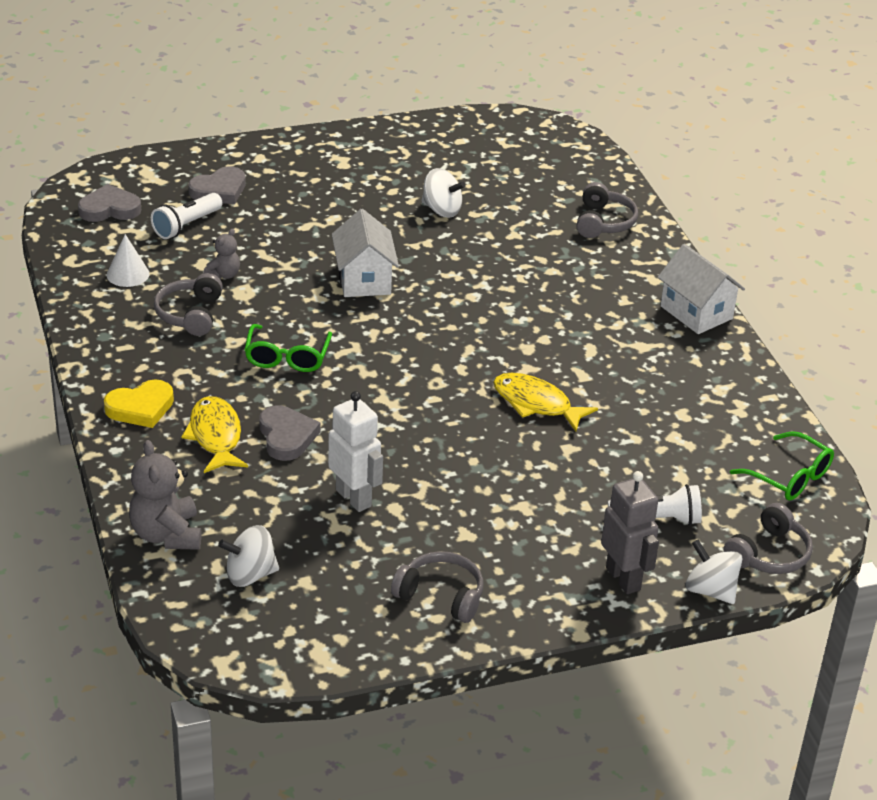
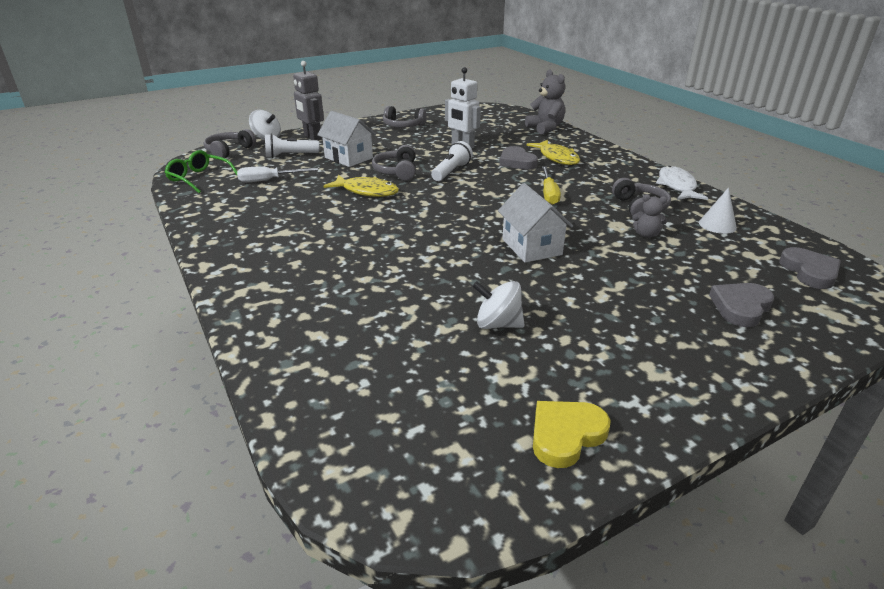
camera: 170 degrees right, 5 degrees down
(100, 342) = (677, 186): none -> white fish
(109, 209) = (809, 271): grey heart -> grey heart turned 75 degrees counterclockwise
(141, 408) = (612, 163): yellow heart -> yellow heart (566, 435)
(186, 225) = (724, 267): white flashlight -> white flashlight (451, 171)
(223, 275) = (646, 234): grey teddy bear -> grey teddy bear turned 90 degrees counterclockwise
(250, 575) = (495, 123): white spinning top -> none
(287, 357) = (549, 194): green glasses -> yellow screwdriver
(604, 222) = (309, 340): grey headphones -> grey headphones (396, 171)
(680, 453) = (269, 180): none -> white screwdriver
(696, 312) = (228, 262): white house -> white house (348, 158)

